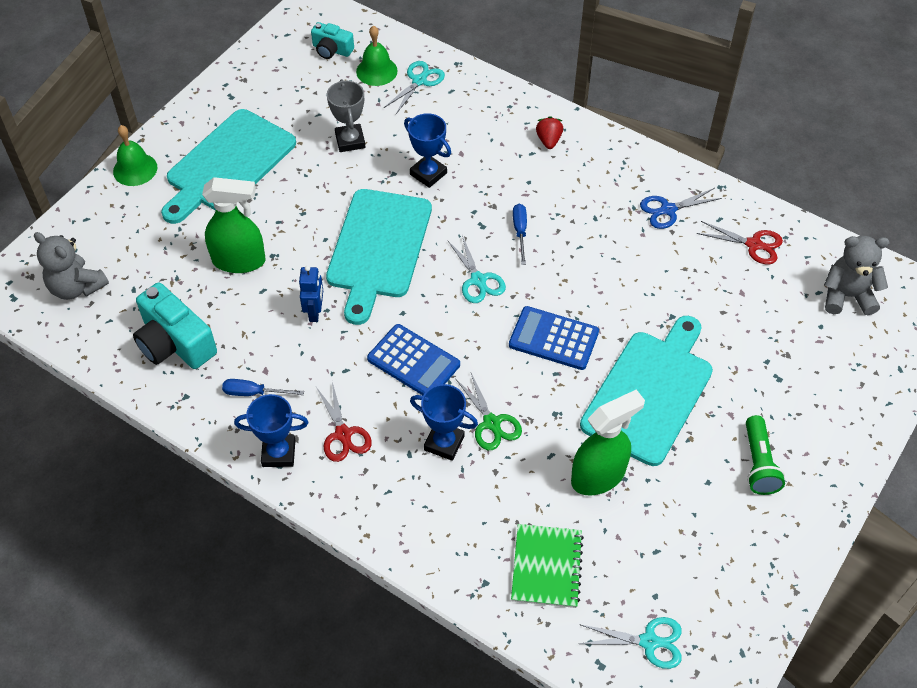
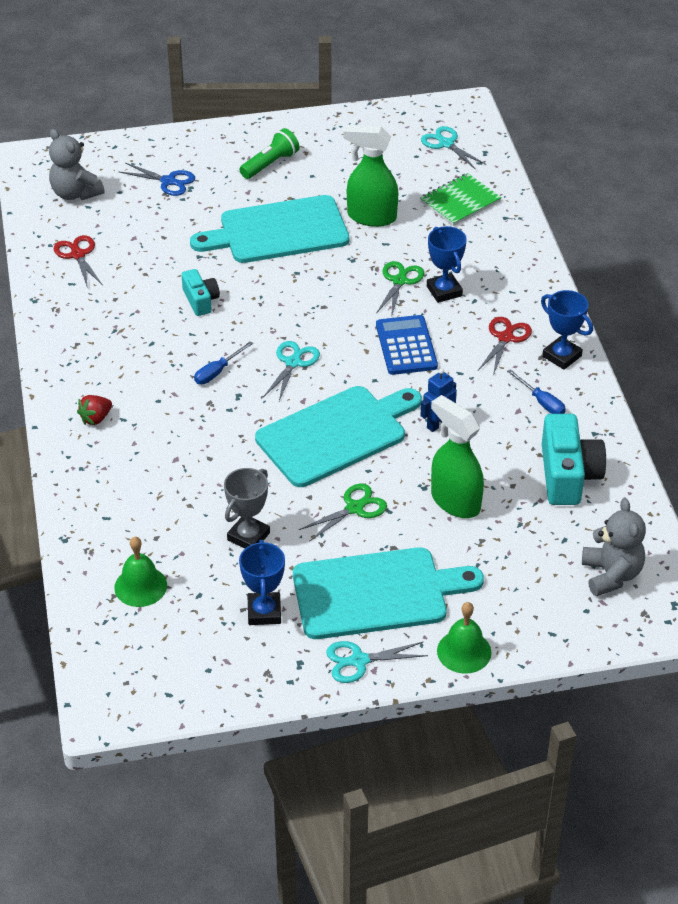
camera: 135 degrees left, 10 degrees down
(304, 206) = (354, 508): none -> green scissors
(332, 50) = (150, 641): turquoise camera -> turquoise camera (200, 300)
(419, 81) = (119, 547): turquoise scissors -> turquoise scissors (359, 661)
(428, 174) = (223, 462): blue trophy -> blue trophy (264, 612)
(553, 339) = (294, 296): blue calculator -> none
(668, 210) = (94, 312): blue scissors -> blue scissors (168, 181)

